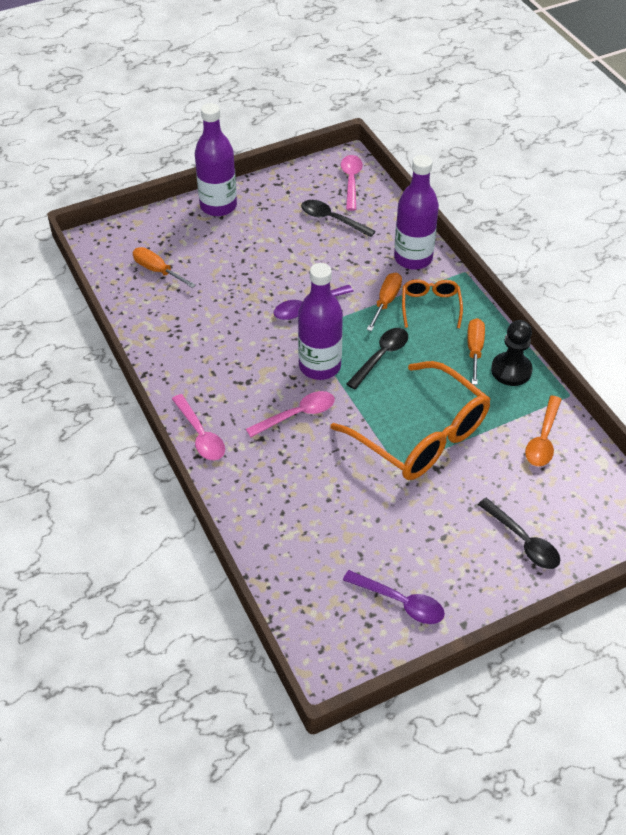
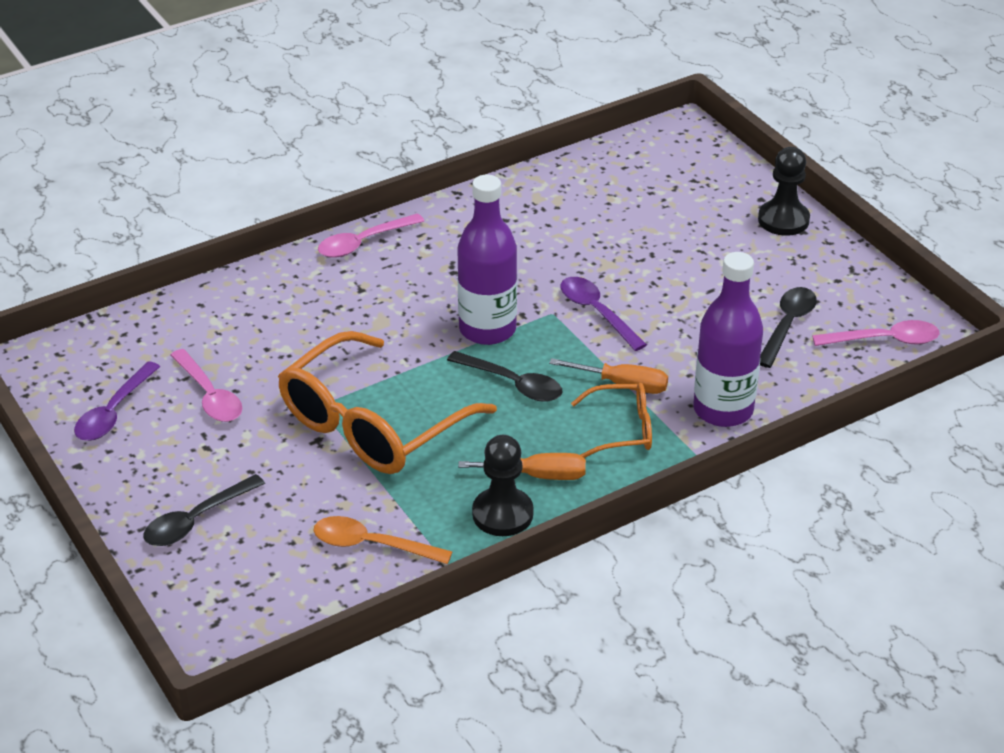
camera: 85 degrees right, 10 degrees down
(158, 271) = (639, 183): orange screwdriver -> none
(218, 206) = (783, 220): purple bottle -> black pawn
(297, 415) = (400, 315): pink spoon -> pink spoon (209, 395)

